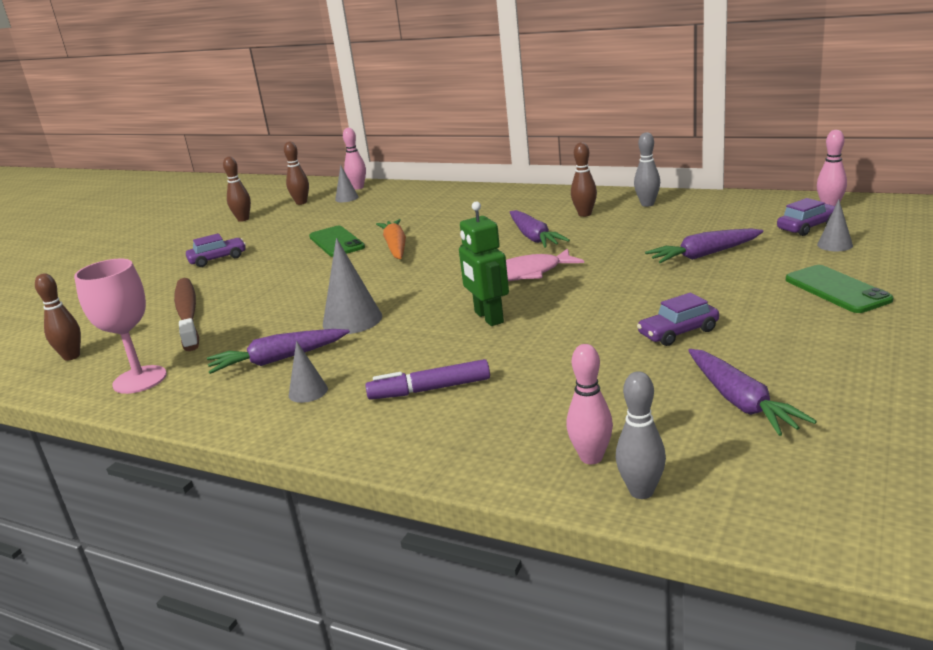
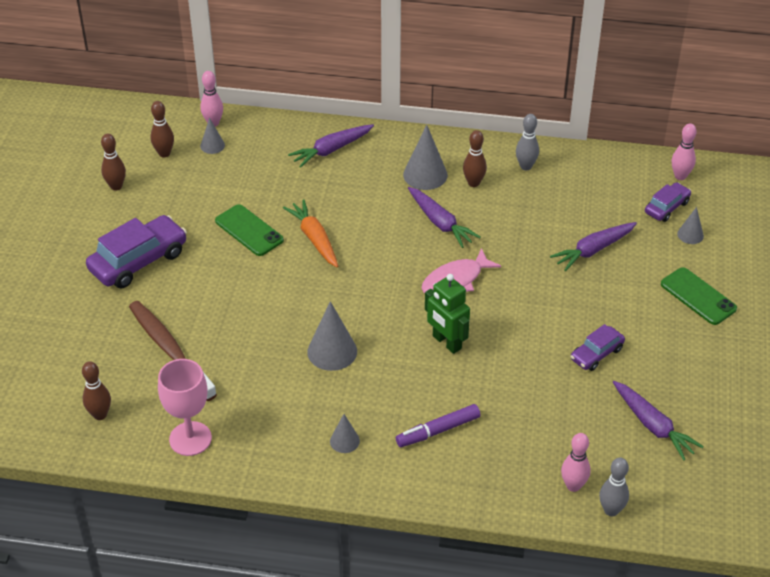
camera: 20 degrees left, 20 degrees up
(218, 259) = (138, 261): purple car -> purple car, size x1.80
(278, 359) = (297, 406): purple carrot -> purple carrot (331, 150)
(536, 210) = (425, 175): none -> grey cone

